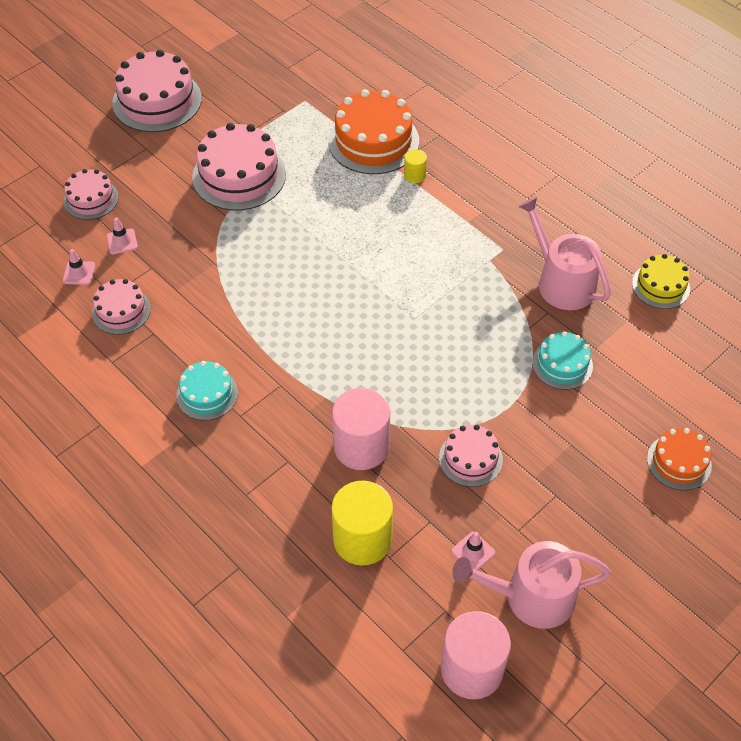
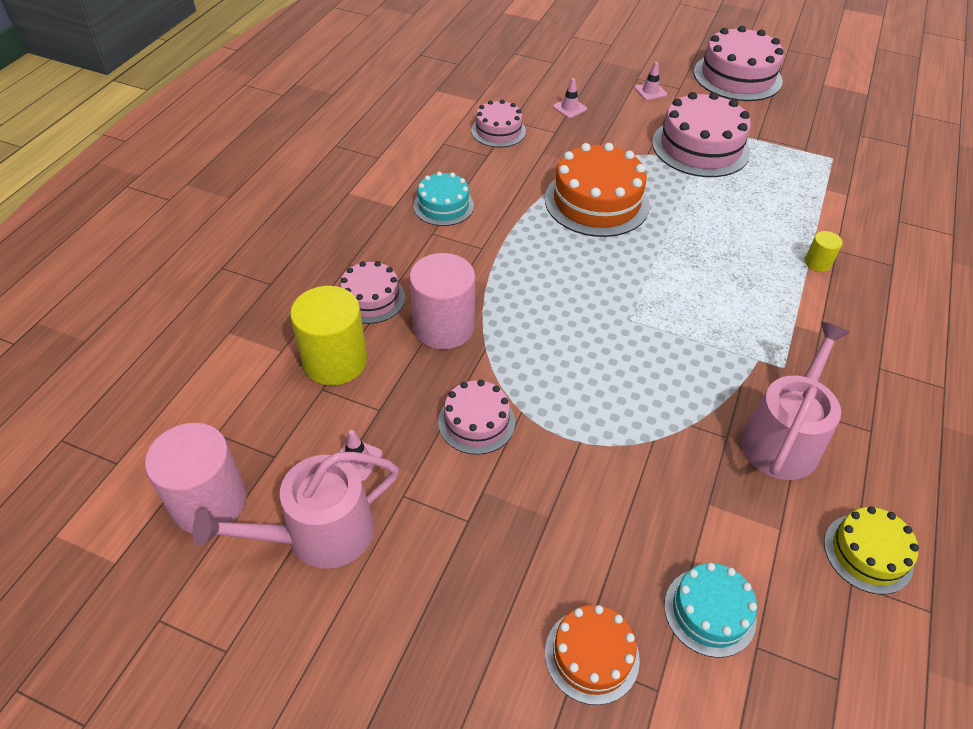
camera: 65 degrees right, 5 degrees down
(79, 273) = (520, 98): pink traffic cone -> pink traffic cone (650, 91)
(91, 199) = (599, 79): pink cake -> pink cake (371, 298)
(373, 141) = (831, 219): orange cake -> orange cake (596, 202)
(531, 597) = (319, 534): pink watering can -> pink watering can turned 90 degrees counterclockwise
(562, 364) = (660, 473): turquoise cake -> turquoise cake (710, 611)

